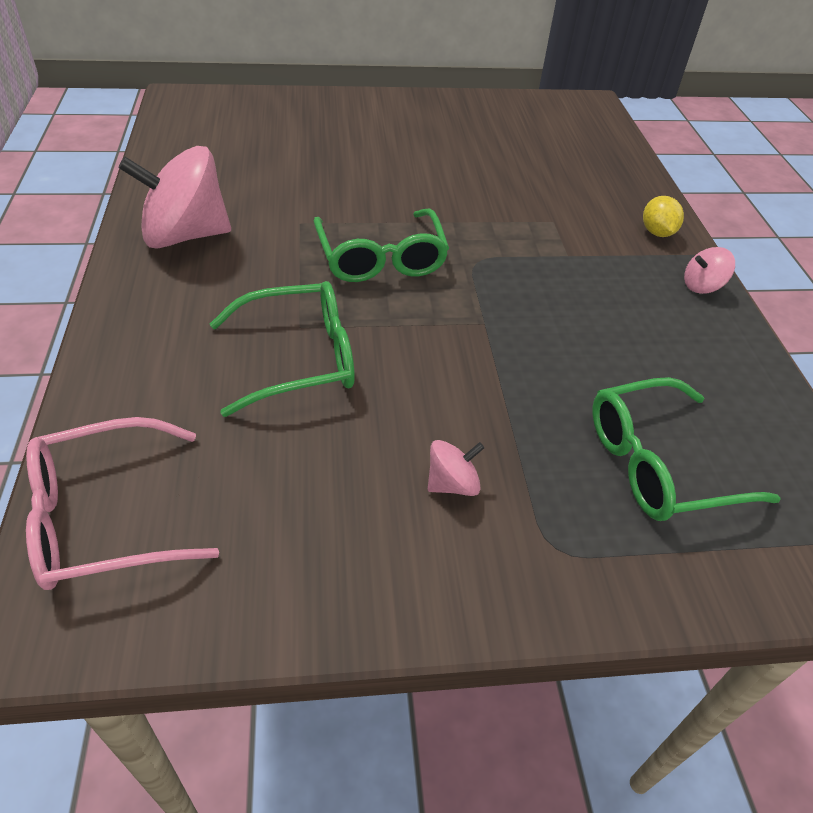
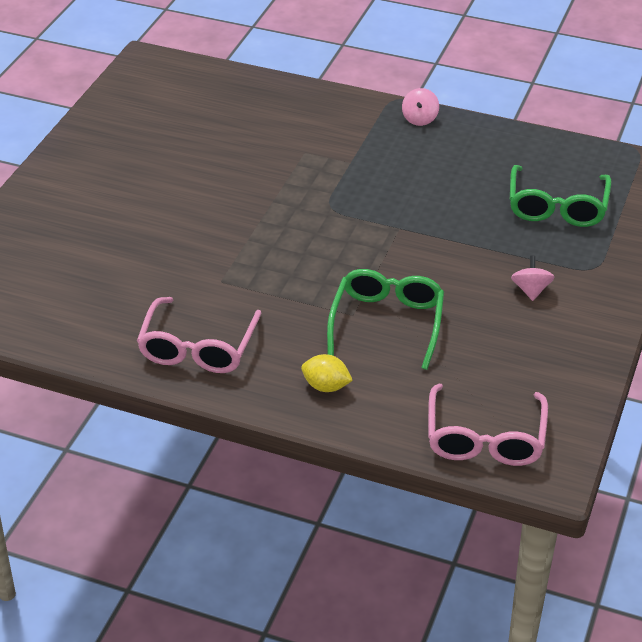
camera: 60 degrees left, 5 degrees down
(185, 235) = (198, 348): pink spinning top -> pink glasses
(381, 259) = (298, 252): green glasses -> none
(657, 232) = (350, 110): yellow lemon -> yellow lemon (326, 386)

